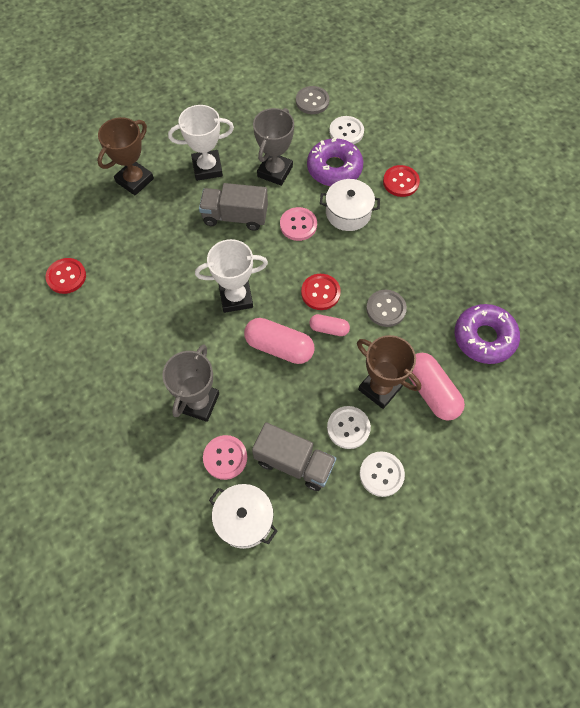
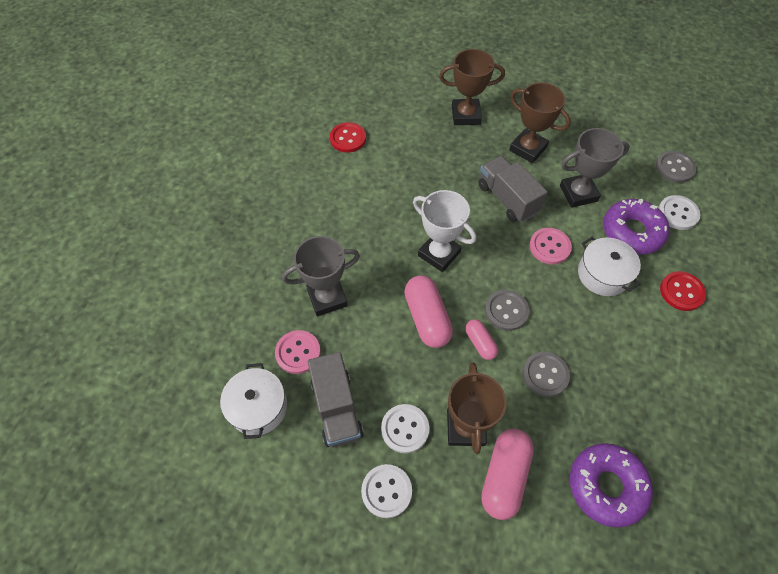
camera: 50 degrees right, 5 degrees down
(207, 168) = (528, 149): white trophy -> brown trophy
(320, 292) = (506, 311): red button -> grey button

